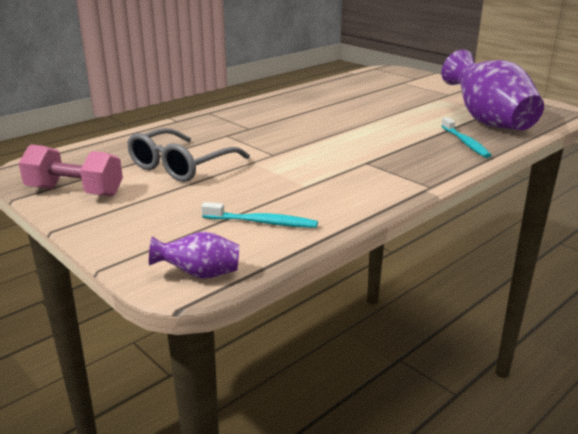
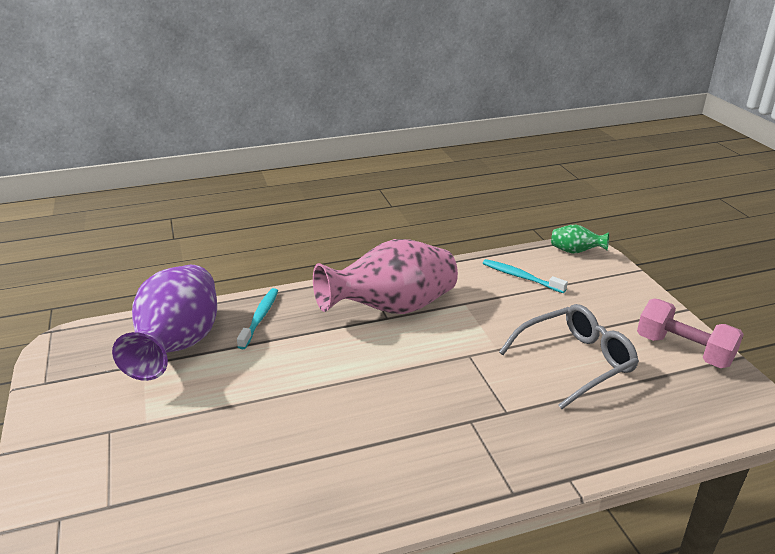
camera: 155 degrees left, 5 degrees up
(199, 274) = (575, 252): purple vase -> green vase
(370, 168) = (391, 309): none -> pink vase

